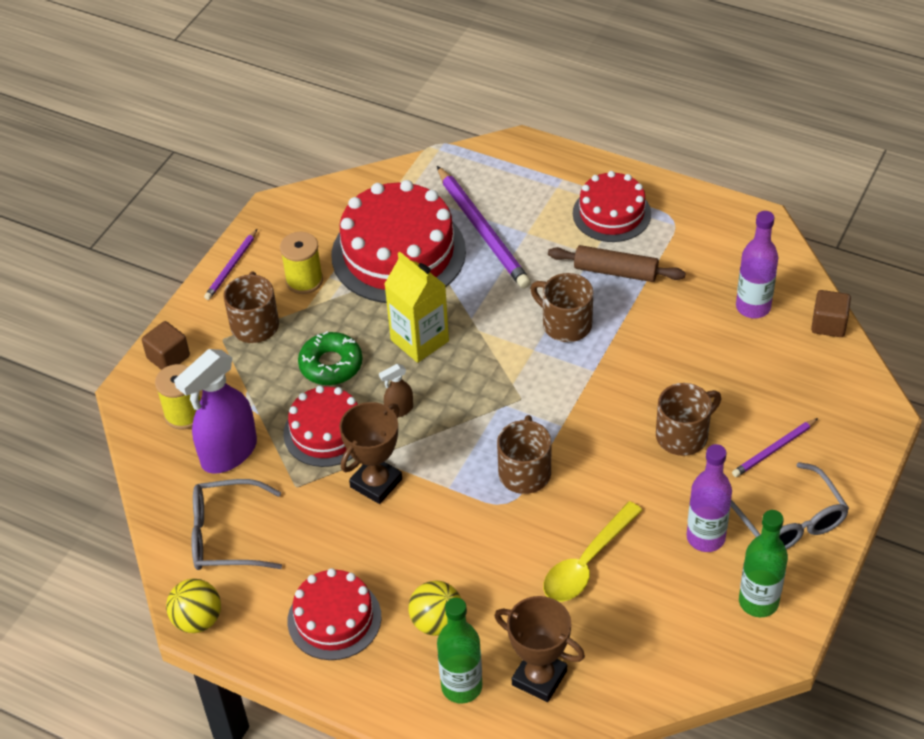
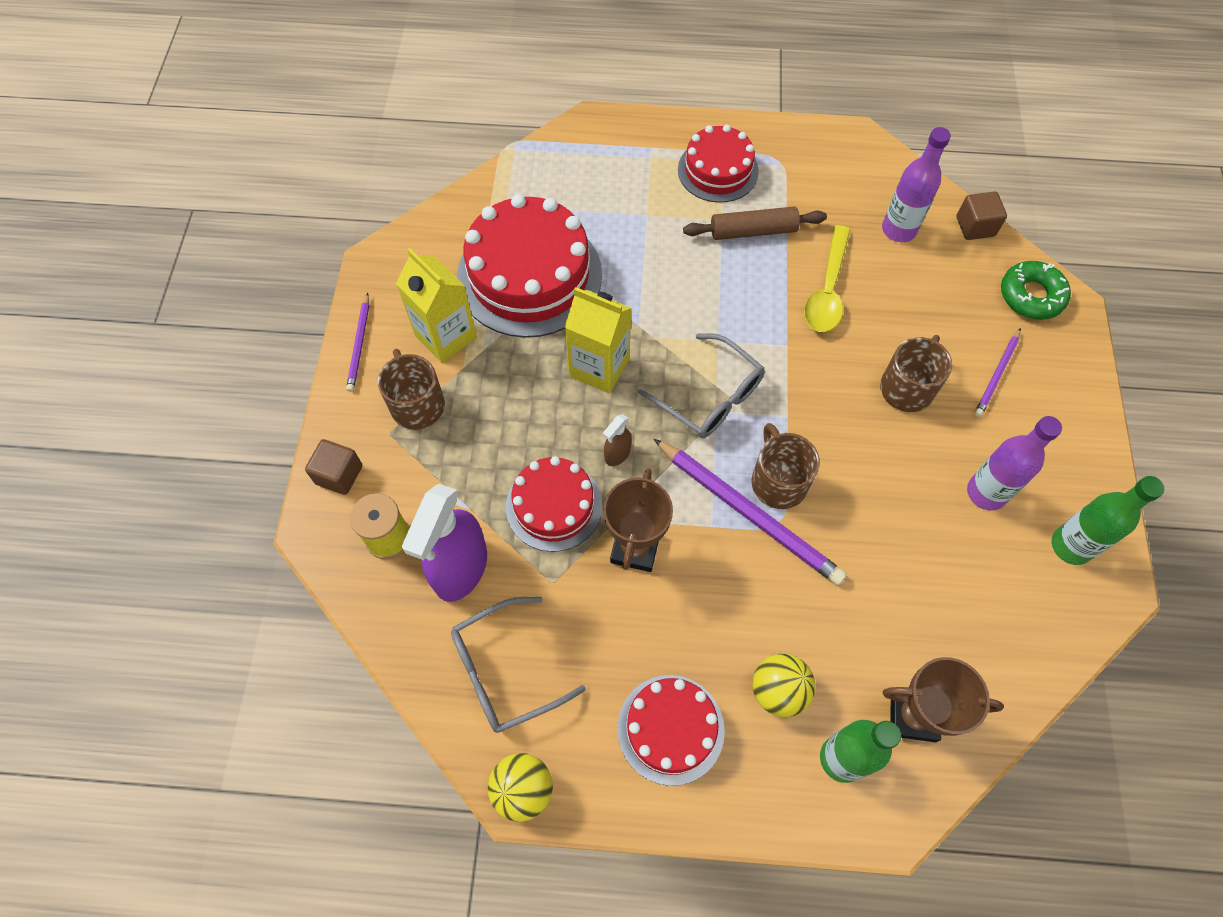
camera: 25 degrees left, 15 degrees up
(304, 280) = (446, 336): yellow spool -> yellow carton
(331, 365) = (521, 425): green donut -> green donut (1031, 296)
(483, 230) = (602, 225): purple pencil -> purple pencil (749, 513)
(565, 324) = (734, 303): brown mug -> none
(586, 563) = (890, 564): yellow spoon -> yellow spoon (827, 290)
(789, 521) = (1051, 447): grey glasses -> grey glasses (710, 397)

